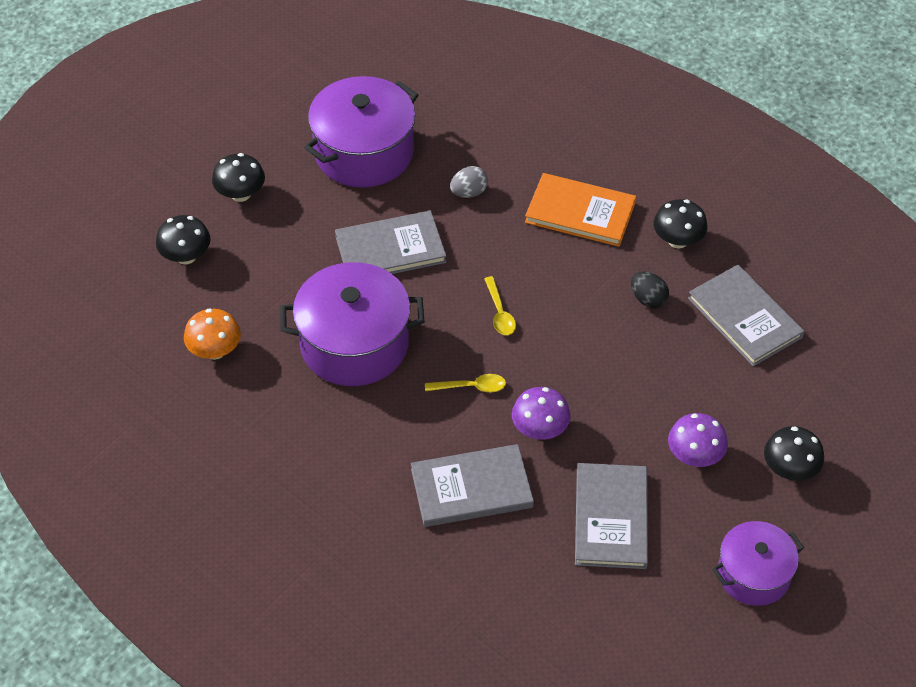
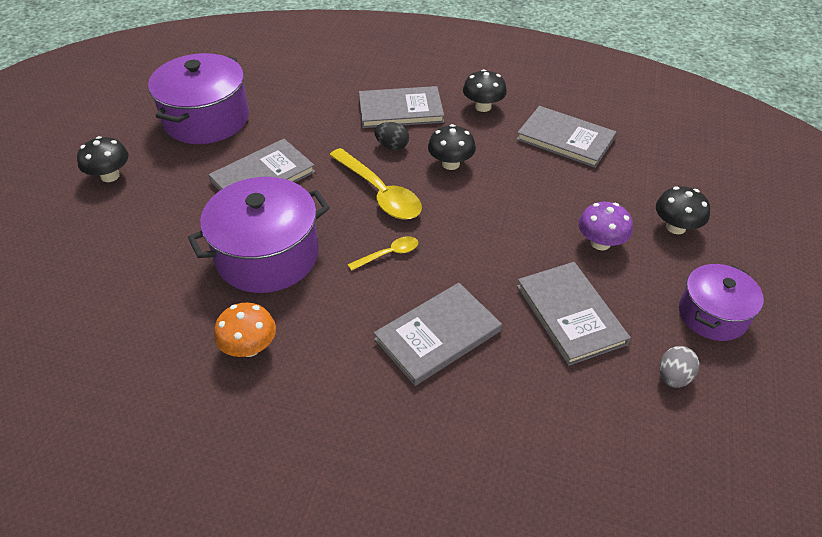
camera: 25 degrees left, 5 degrees down
(186, 256) = (76, 237): black mushroom -> black mushroom (450, 164)
(215, 350) = (135, 304): orange mushroom -> orange mushroom (249, 347)
(469, 192) = (307, 121): grey egg -> grey egg (673, 377)
(499, 312) = (379, 193): yellow spoon -> yellow spoon, size x1.94
(540, 429) = (466, 267): purple mushroom -> none
(580, 212) = (400, 110): orange book -> grey book
(648, 299) = (488, 149): black egg -> black egg (392, 146)

